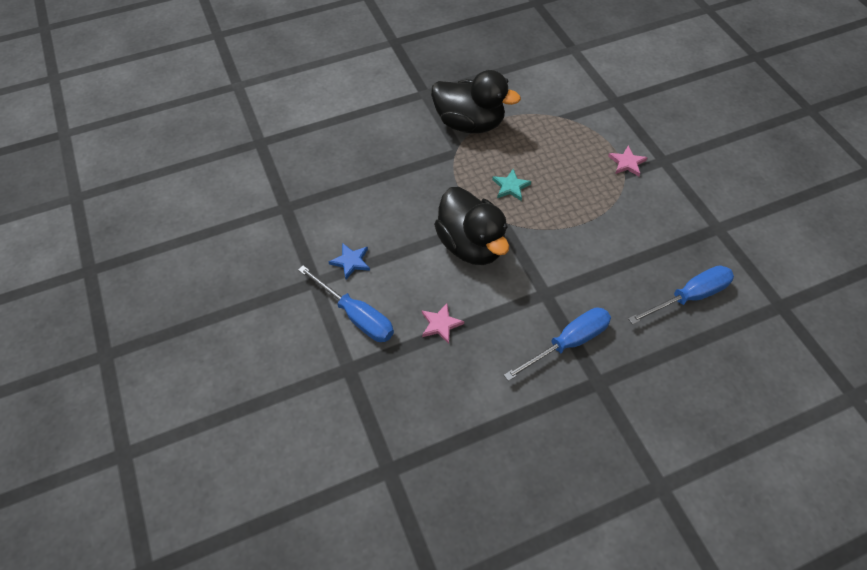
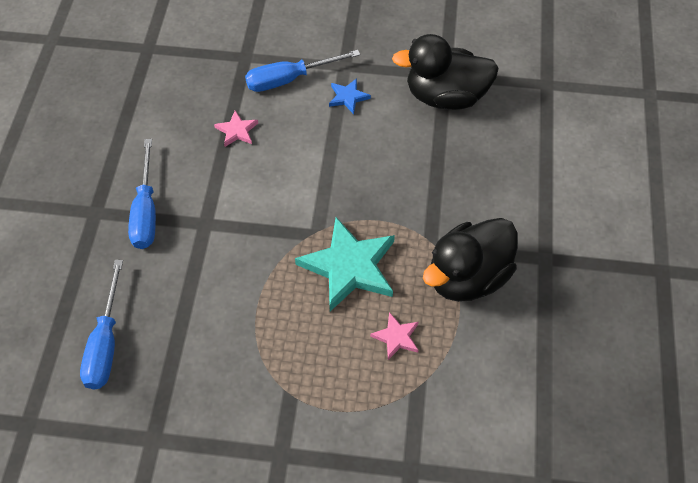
camera: 120 degrees right, 0 degrees up
(471, 245) = (301, 193): black duck -> black duck (445, 97)
(510, 186) = (349, 267): turquoise star -> turquoise star, size x2.13
(627, 163) = (304, 408): pink star -> pink star (396, 337)

